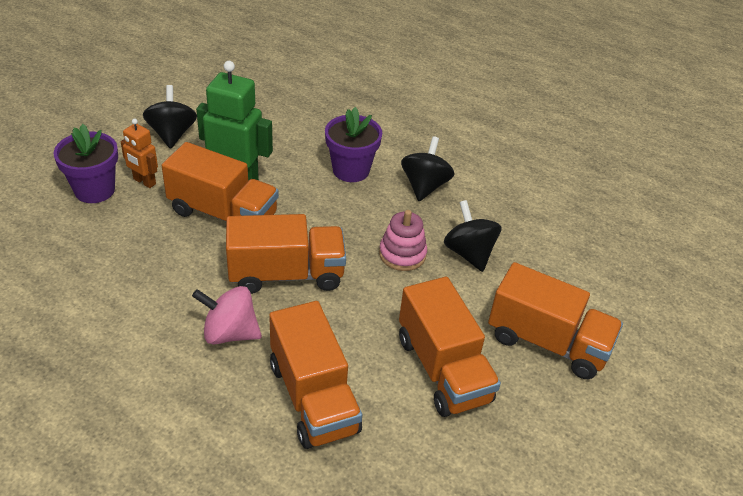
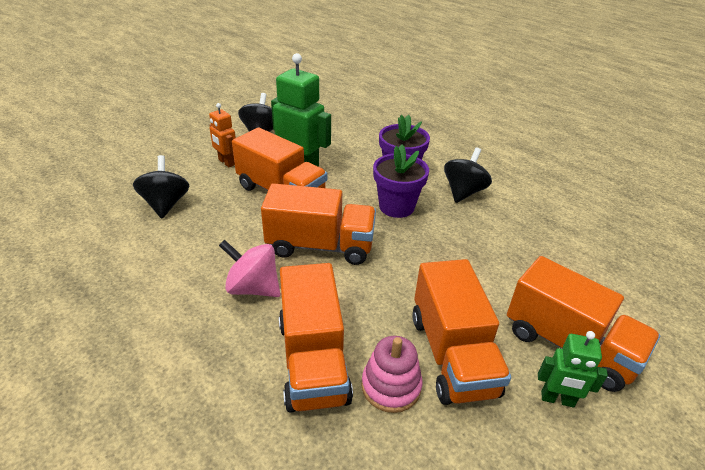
camera: 15 degrees right, 5 degrees down
(94, 190) = (185, 164): purple flower pot -> purple flower pot (396, 207)
(402, 254) = (432, 243): pink stacking toy -> pink stacking toy (391, 386)
(469, 253) = (496, 251): black spinning top -> black spinning top (166, 204)
(541, 394) = (557, 399): none -> green robot

